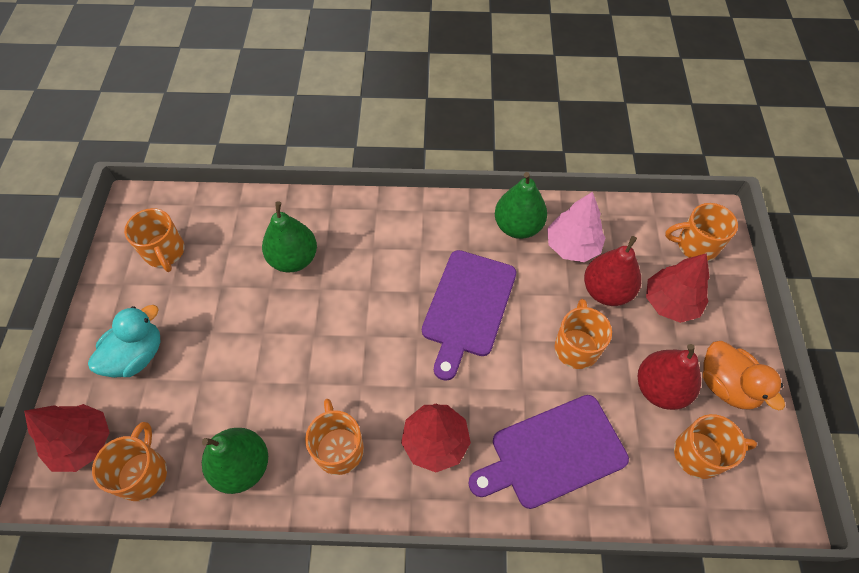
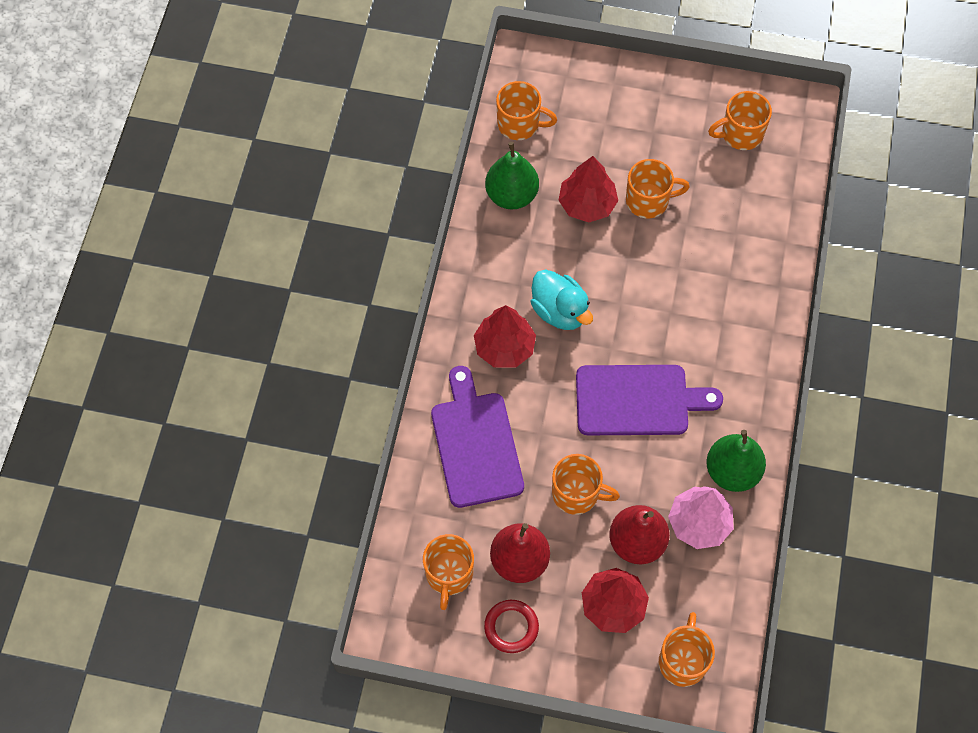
camera: 100 degrees right, 5 degrees up
(82, 443) = (554, 80): red tree -> red tree (587, 204)
(137, 356) = (629, 115): turquoise duck -> turquoise duck (560, 311)
(294, 259) = (717, 247): green pear -> none
(339, 448) = (513, 269): orange mug -> orange mug (648, 201)
(468, 307) = (638, 400): purple cutting board -> purple cutting board turned 150 degrees clockwise
(726, 385) = (511, 627): orange duck -> red ring

